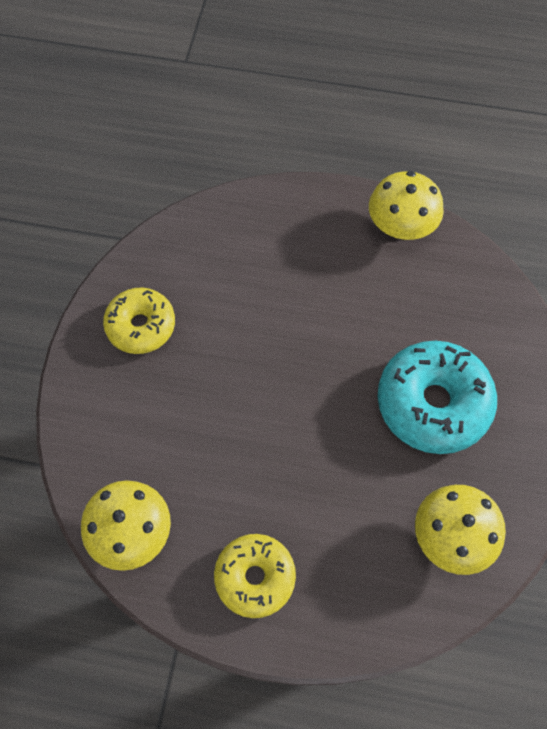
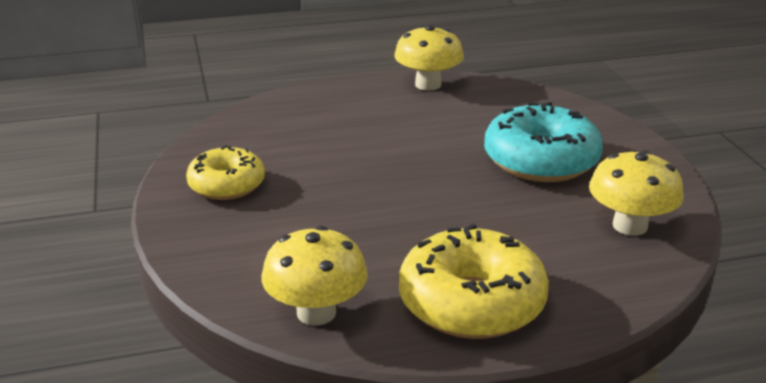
camera: 25 degrees left, 35 degrees down
(255, 577) = (471, 303): yellow donut -> yellow donut, size x1.57

